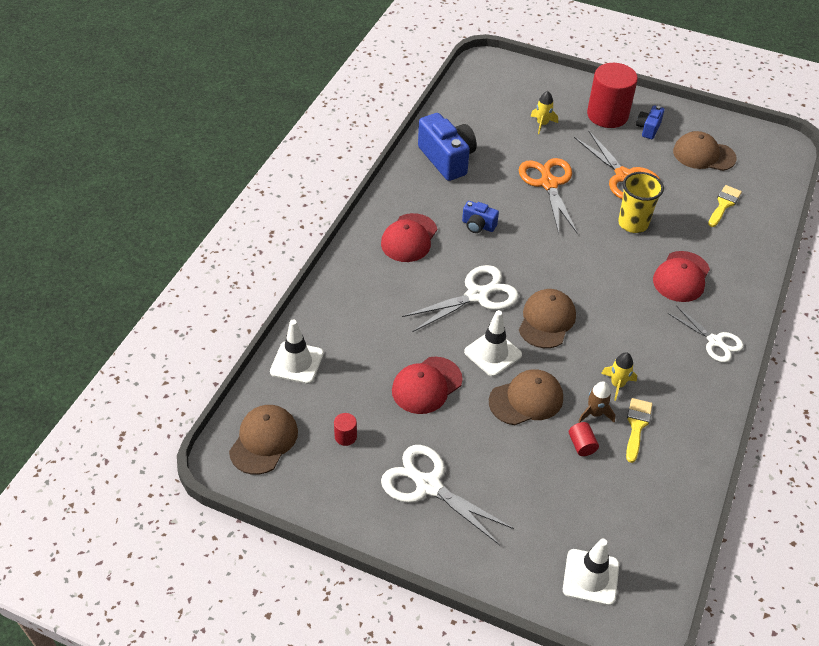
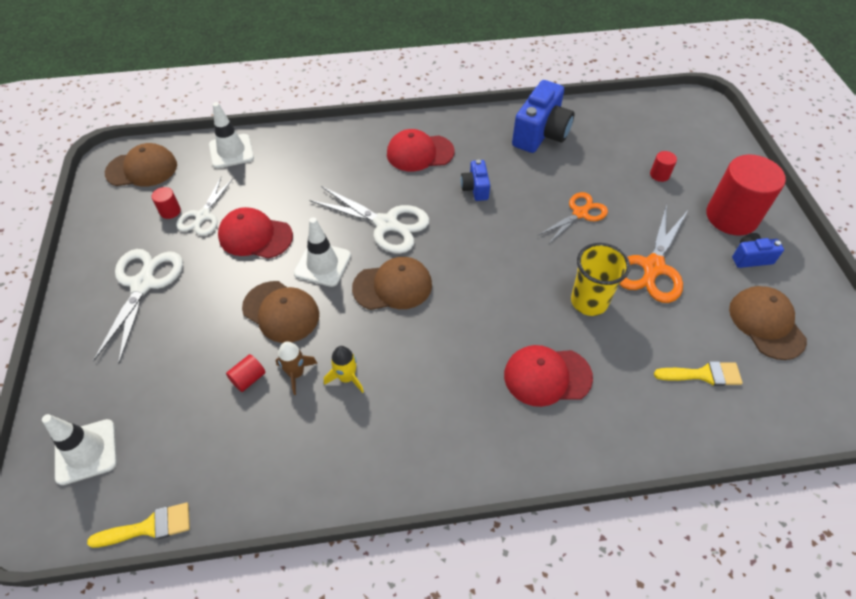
camera: 60 degrees right, 5 degrees up
(542, 124) = (659, 175): yellow rocket -> red cylinder
(548, 184) = (580, 213): orange scissors -> orange scissors, size x0.65
(636, 426) = (300, 417): yellow brush -> yellow brush (149, 527)
(714, 341) = (473, 447): white scissors -> white scissors (203, 216)

